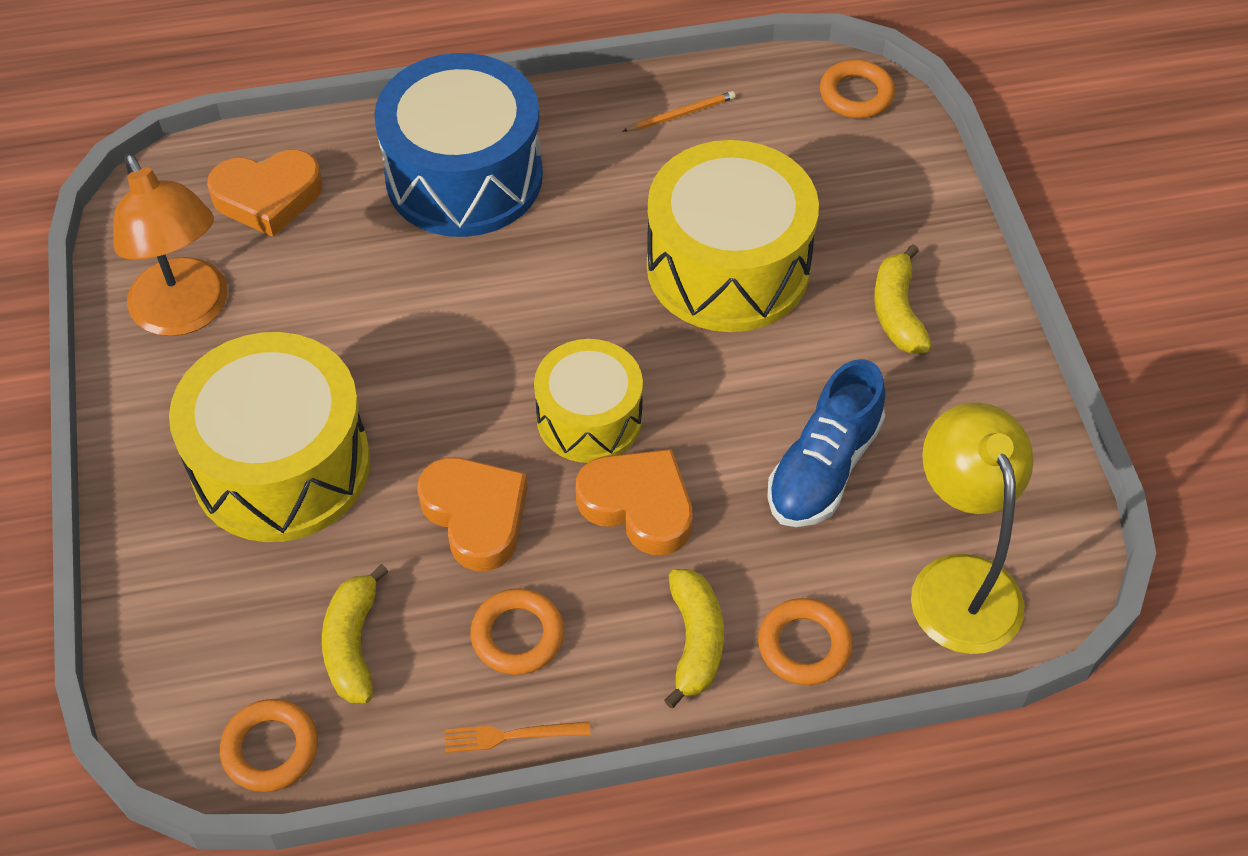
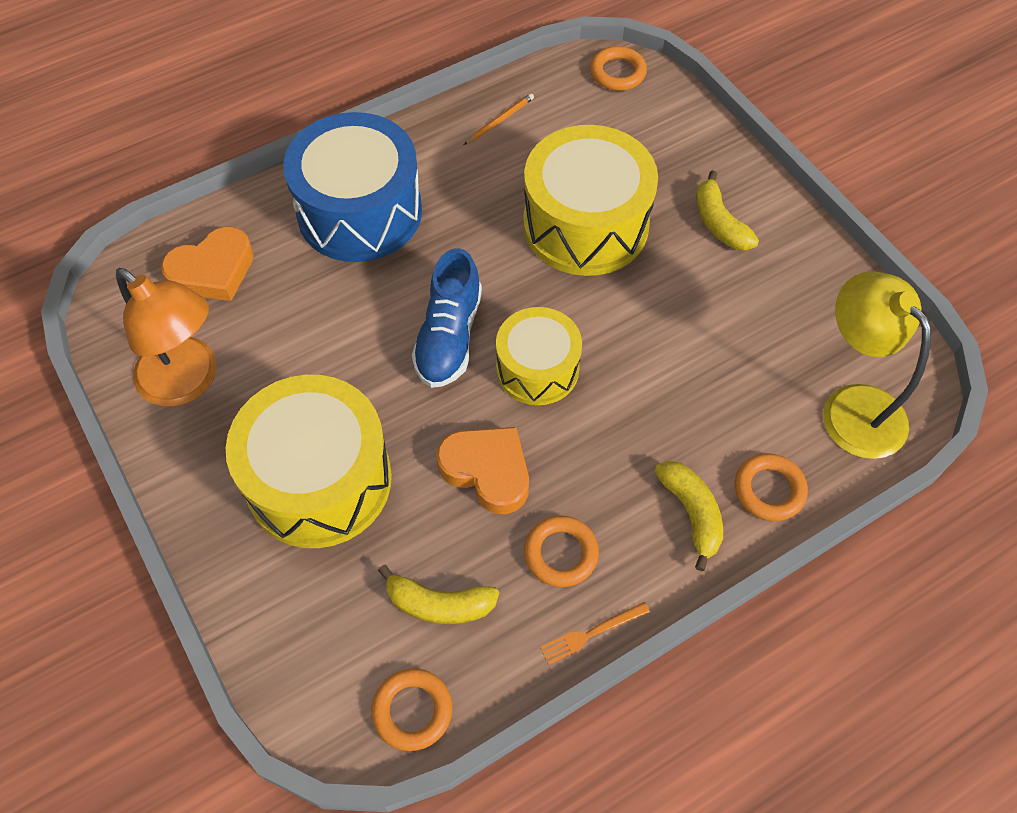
camera: 20 degrees left, 5 degrees up
(353, 645) = (439, 604): yellow banana -> yellow banana turned 60 degrees counterclockwise
(638, 505) = (604, 424): orange heart -> none
(823, 468) = (721, 353): blue shoe -> blue shoe (449, 337)

